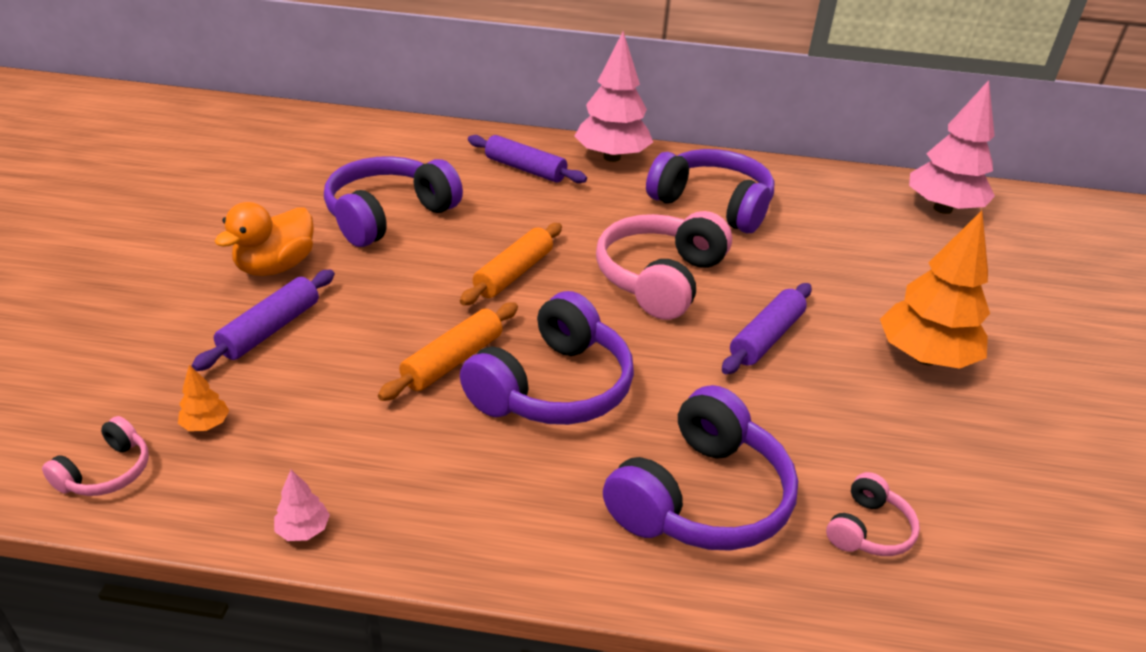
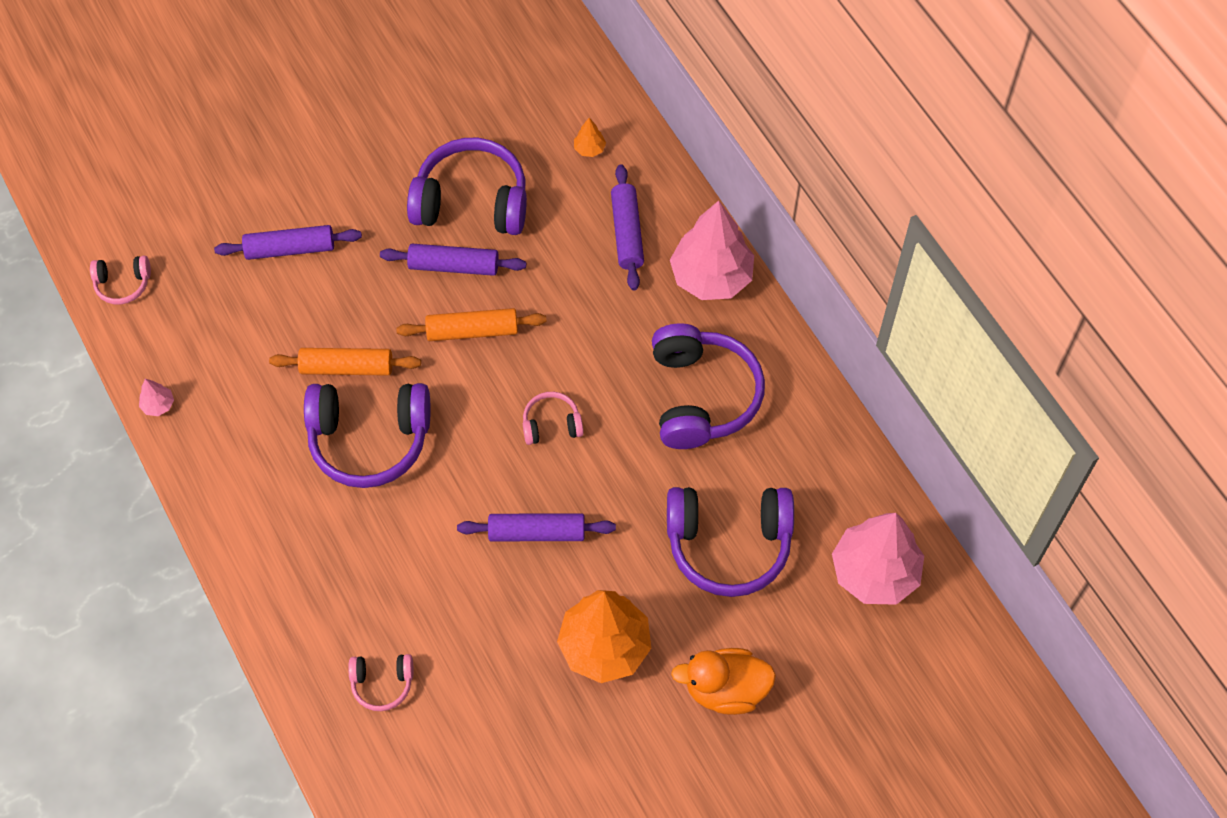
camera: 55 degrees right, 25 degrees up
(206, 424) = (189, 294): orange tree -> orange tree (589, 149)
(276, 267) = (351, 193): orange duck -> orange duck (725, 689)
(435, 252) = (454, 266): none -> purple rolling pin
(660, 279) = (551, 424): pink headphones -> pink headphones, size x0.48
(701, 497) = (337, 580): purple headphones -> purple headphones (728, 544)

